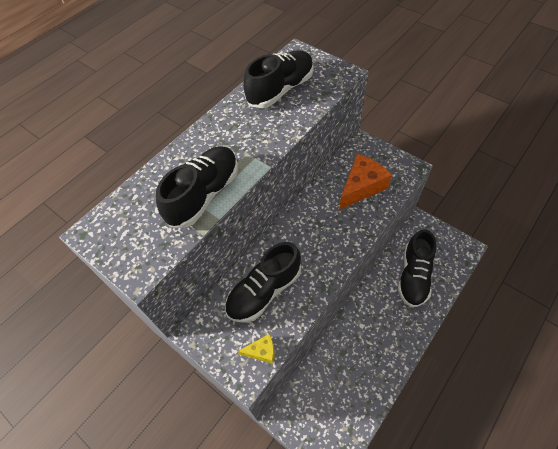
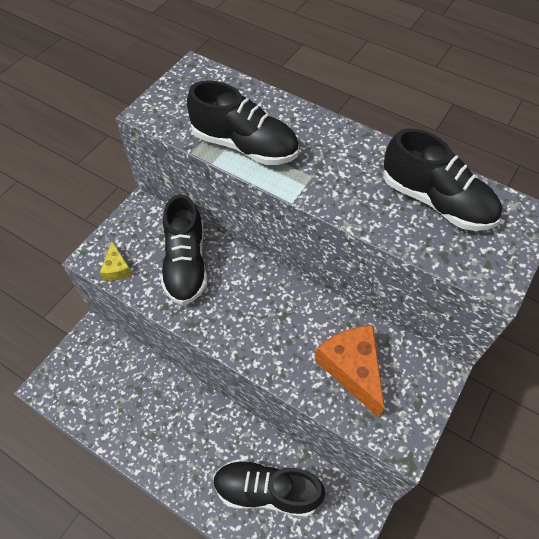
camera: 80 degrees right, 0 degrees up
(264, 291) = (186, 264): black shoe -> black shoe turned 135 degrees counterclockwise
(361, 187) = (352, 369): orange cheese -> orange cheese turned 150 degrees counterclockwise

